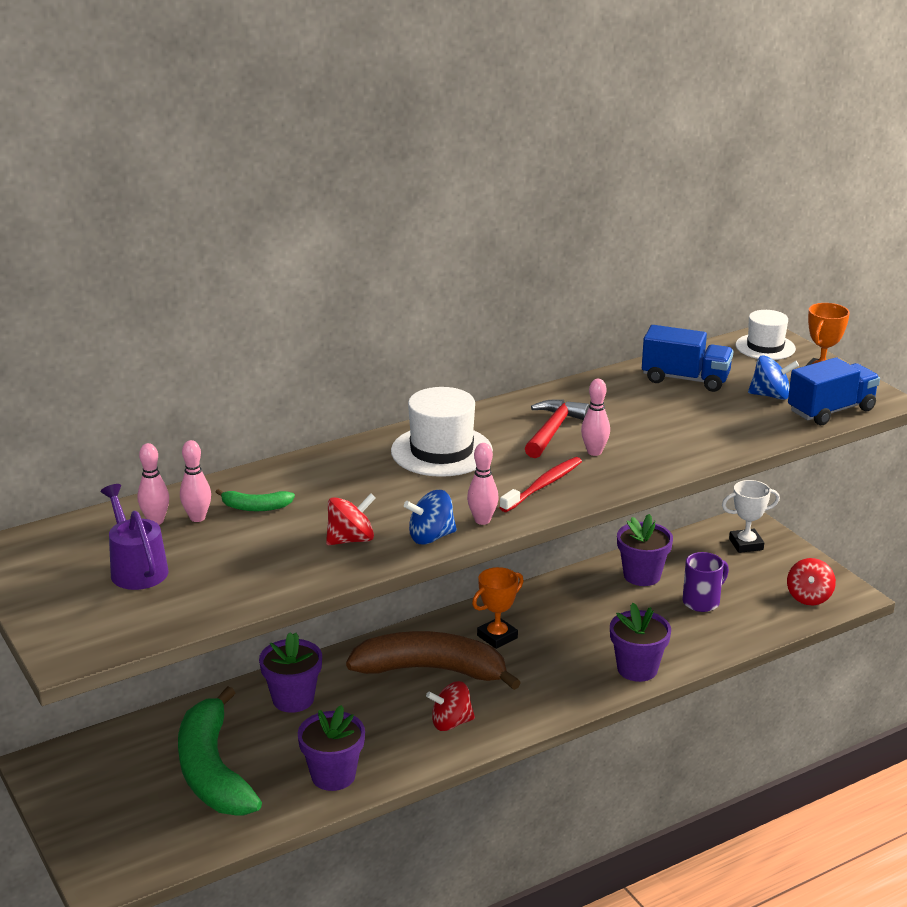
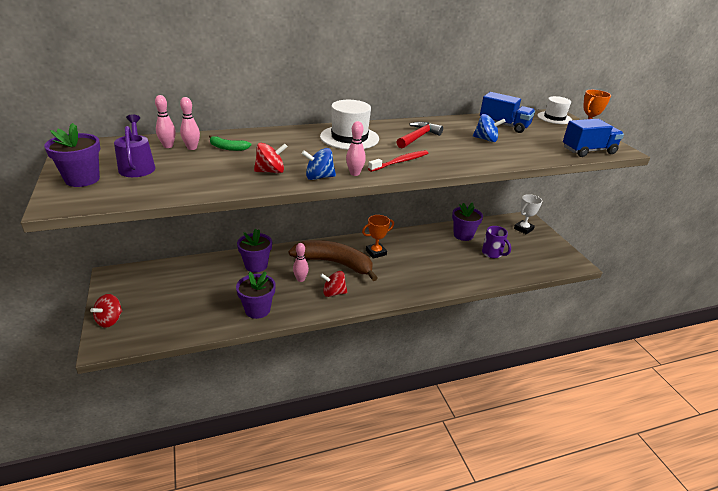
camera: 10 degrees right, 5 degrees up
(213, 771) = (195, 295): green banana -> none
(594, 452) = (438, 150): pink bowling pin -> pink bowling pin (300, 279)
(637, 669) = (446, 282): purple flower pot -> purple flower pot (82, 179)
(702, 601) = (492, 253): purple mug -> purple mug turned 75 degrees clockwise
(746, 544) = (523, 229): white trophy -> white trophy turned 45 degrees counterclockwise
(770, 395) = (552, 139): blue spinning top -> blue spinning top (486, 139)
(809, 597) = (553, 261): red spinning top -> red spinning top (110, 320)

